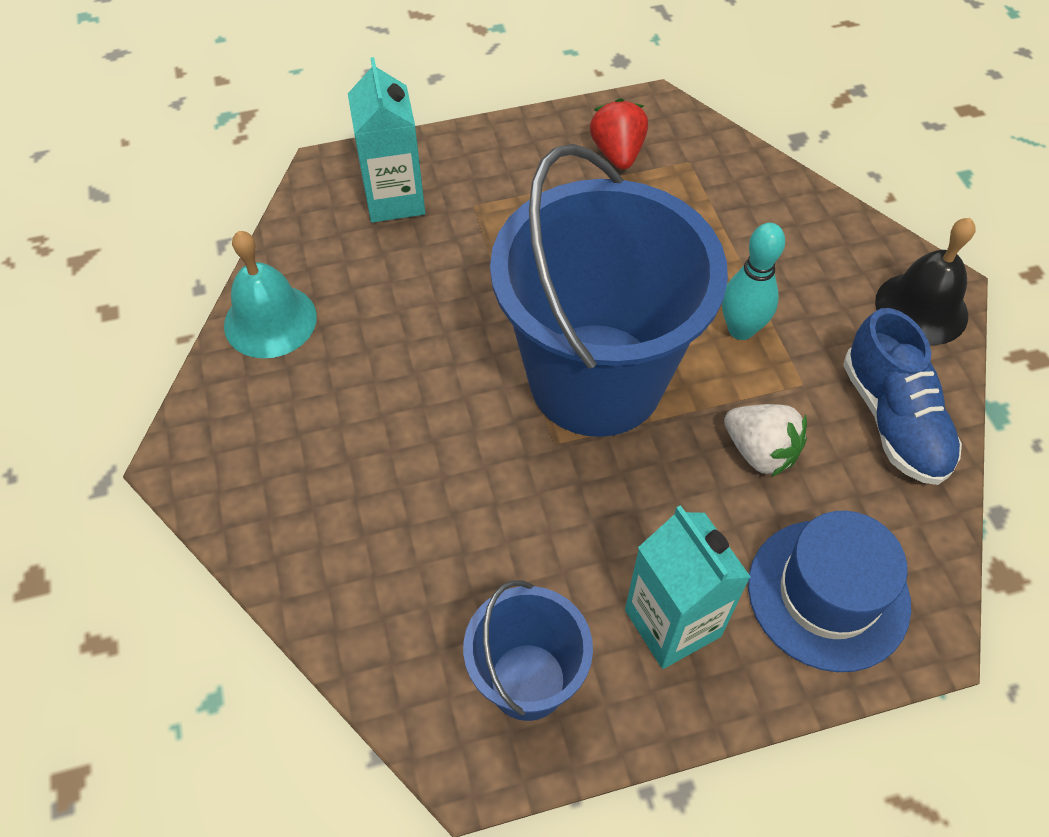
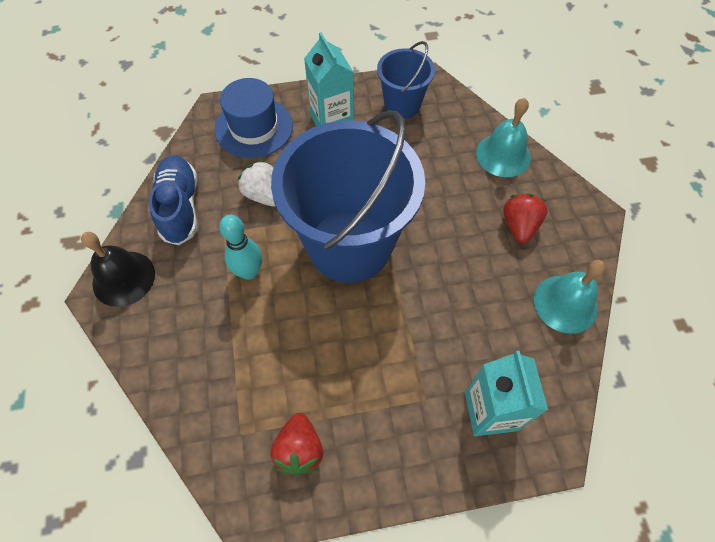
camera: 175 degrees left, 5 degrees up
(317, 430) = (519, 226): none -> red strawberry
(322, 569) = (503, 155): none -> turquoise bell

